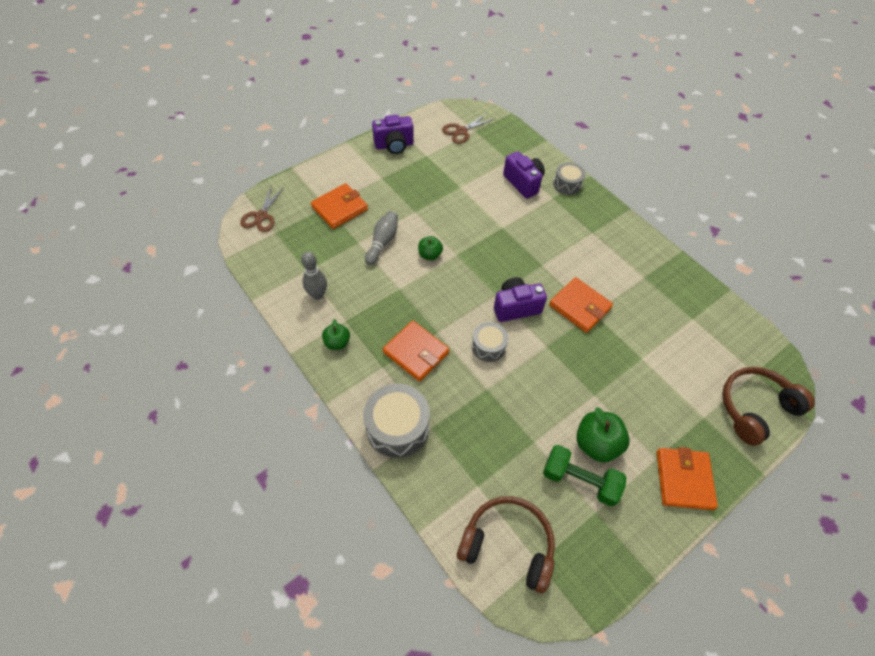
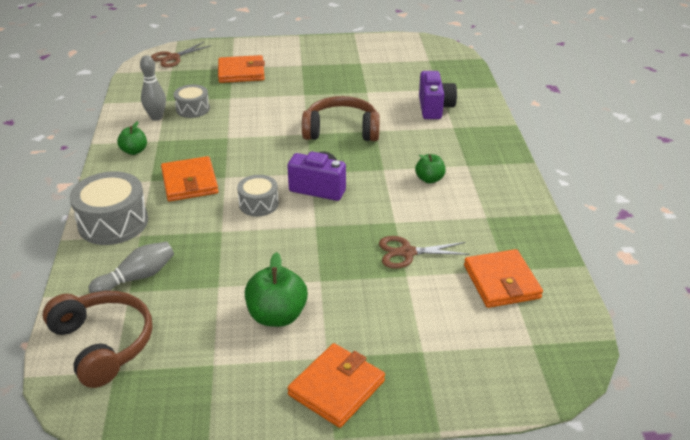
camera: 35 degrees right, 20 degrees down
(382, 242) = (250, 104): grey bowling pin -> grey bowling pin (137, 277)
(394, 145) = (338, 48): purple camera -> none
(430, 255) = (282, 125): green apple -> green apple (429, 179)
(461, 131) = (414, 57): brown scissors -> brown scissors (407, 252)
(567, 184) = (481, 123): grey drum -> grey drum (192, 109)
(579, 480) = (227, 334): green dumbbell -> none
(580, 306) = (385, 212): orange wallet -> orange wallet (501, 282)
(755, 408) = (496, 373): brown headphones -> brown headphones (341, 130)

